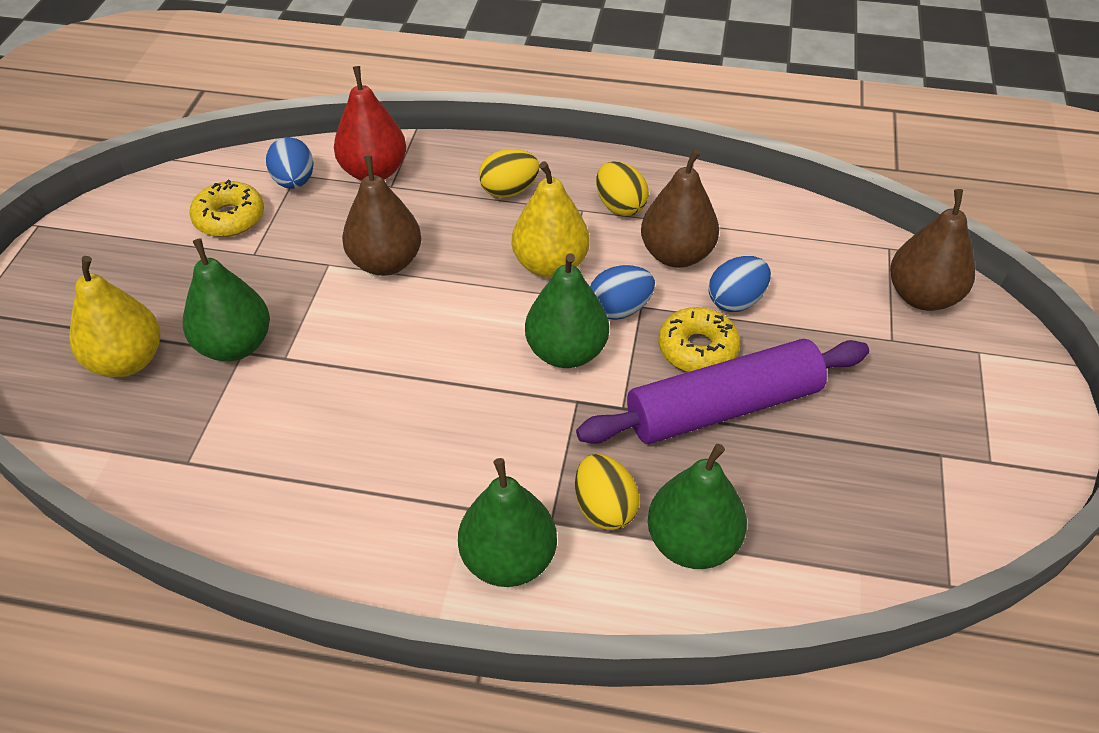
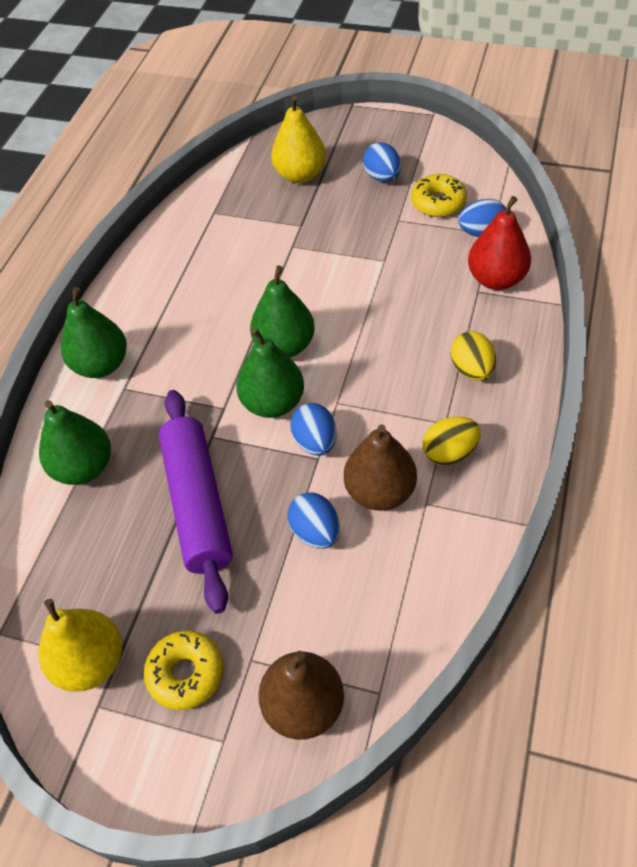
camera: 100 degrees right, 5 degrees up
(162, 271) = (382, 177): none -> blue egg
(235, 345) = (306, 221): green pear -> green pear (285, 346)
(386, 262) = (383, 292): brown pear -> none
(550, 265) = (373, 396): yellow pear -> yellow pear (90, 662)
(604, 508) = (125, 418): yellow egg -> none
(697, 349) = (263, 494): yellow donut -> yellow donut (186, 673)

